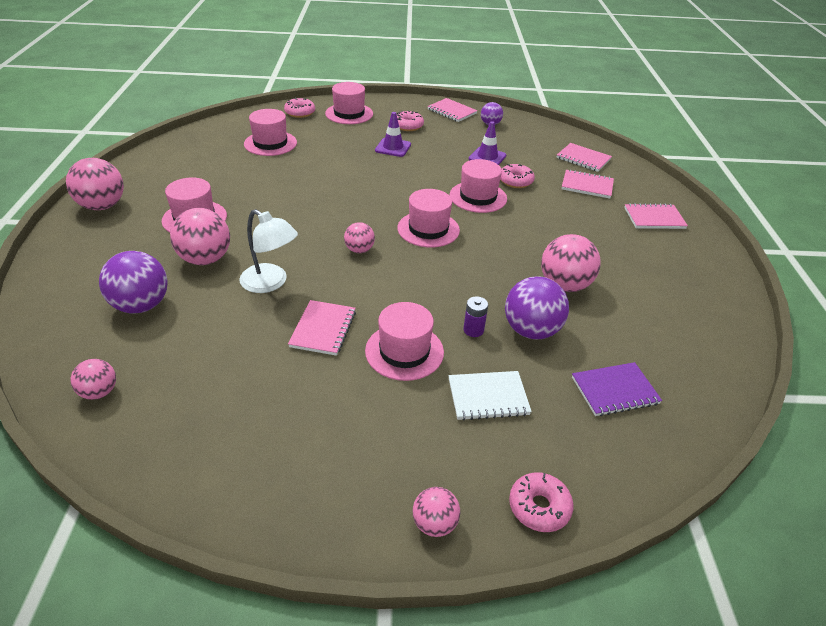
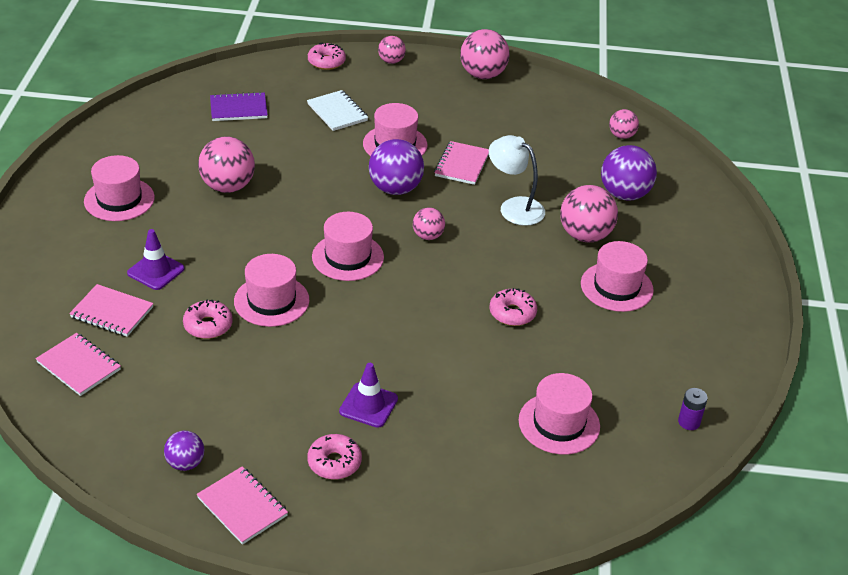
camera: 175 degrees left, 0 degrees up
(102, 206) = (731, 311): pink ball -> pink ball (482, 75)
(300, 113) = (524, 511): pink donut -> pink donut (512, 313)
(349, 114) = (435, 505): pink hat -> pink hat (119, 199)
(473, 330) = (332, 155): purple battery -> purple battery (689, 422)
(487, 157) = (227, 376): purple traffic cone -> purple traffic cone (156, 271)
(488, 397) = (337, 112): white notebook -> white notebook turned 60 degrees clockwise
(531, 330) = (282, 151): purple ball -> purple ball (395, 189)
(654, 218) = (65, 256): pink notebook -> none

